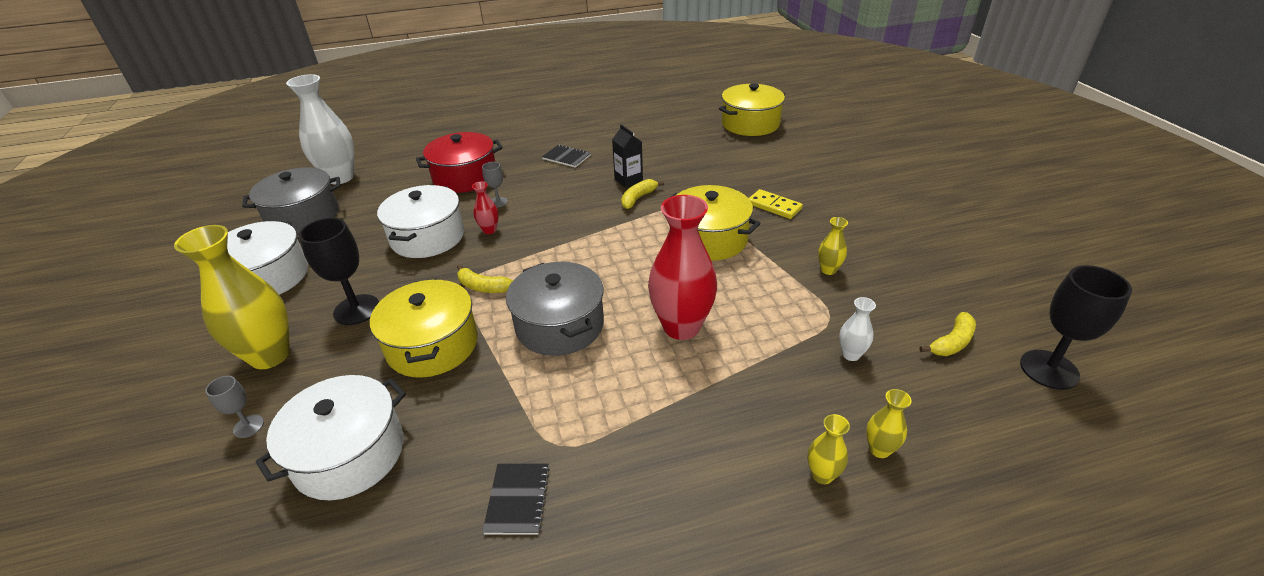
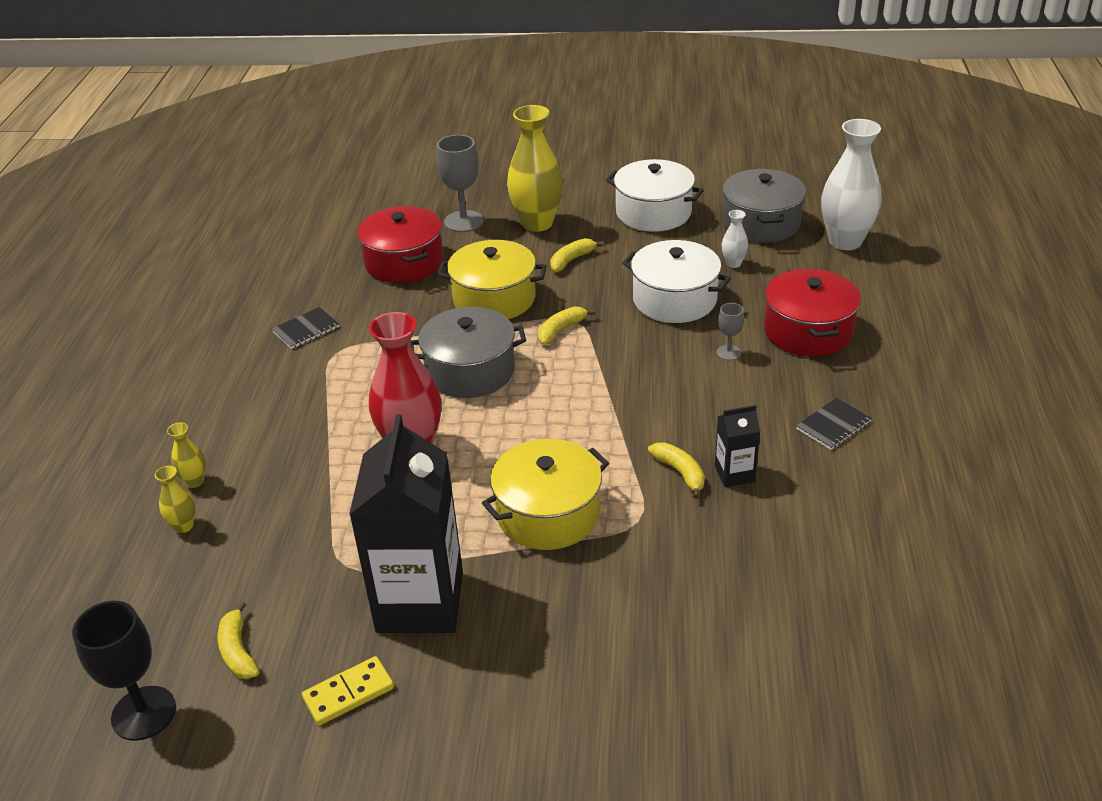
camera: 110 degrees right, 0 degrees up
(248, 426) = (463, 221): grey goblet -> grey goblet, size x1.91
(349, 454) = (404, 262): white pot -> red pot
(356, 310) = (571, 260): black goblet -> yellow banana
(489, 230) = (666, 341): red vase -> none
(518, 499) = (306, 329): black notebook -> black notebook turned 60 degrees counterclockwise
(750, 124) = (894, 688): yellow pot -> none
(774, 206) = (589, 607): yellow domino -> yellow domino (348, 693)
(828, 270) = (420, 602): yellow vase -> black carton
(851, 354) = (287, 557): white vase -> white vase (733, 263)

